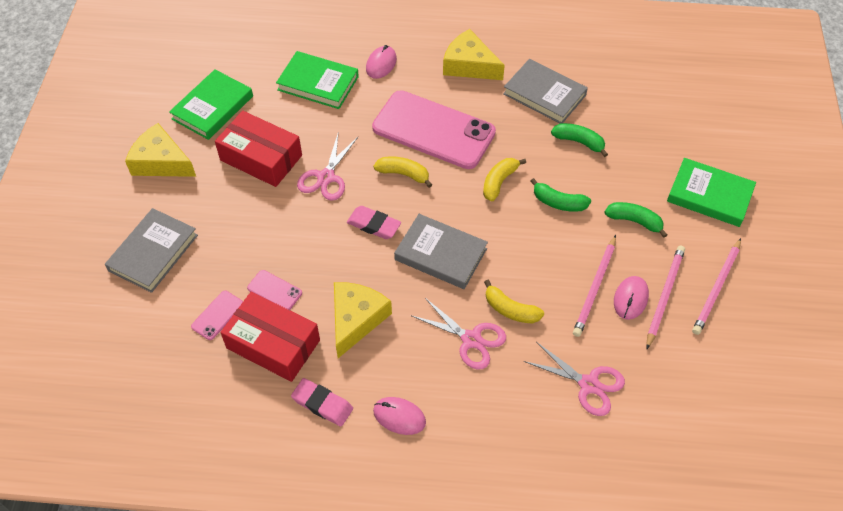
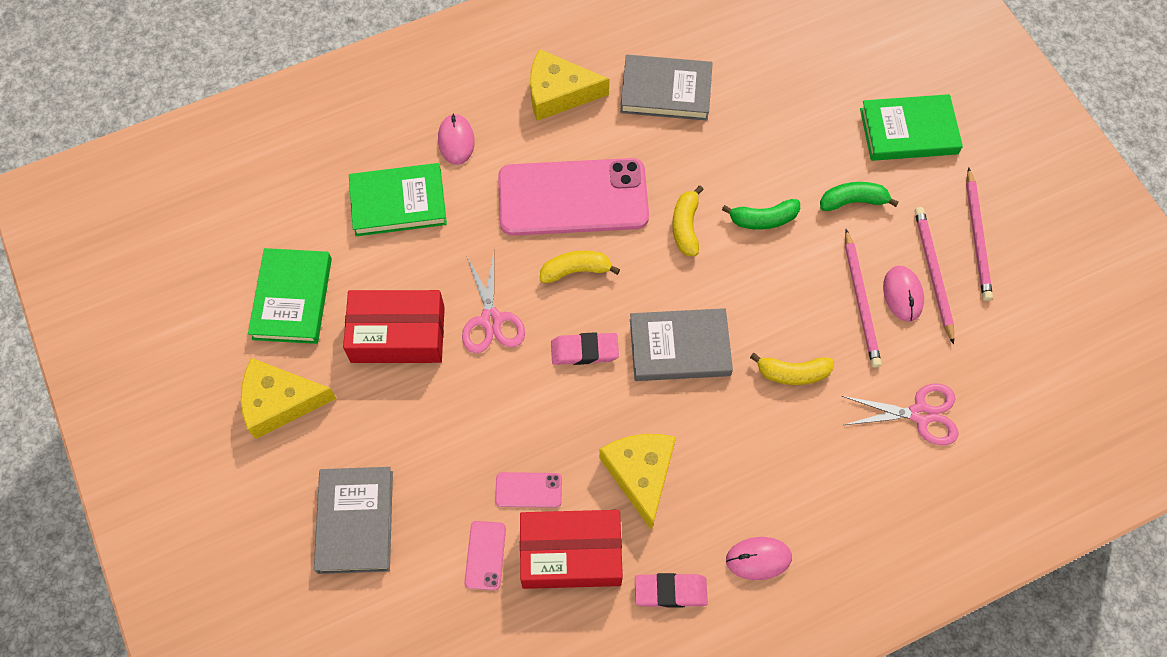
camera: 30 degrees left, 10 degrees up
(471, 339) = (774, 430): pink scissors -> none
(579, 142) = (739, 133): green banana -> none

